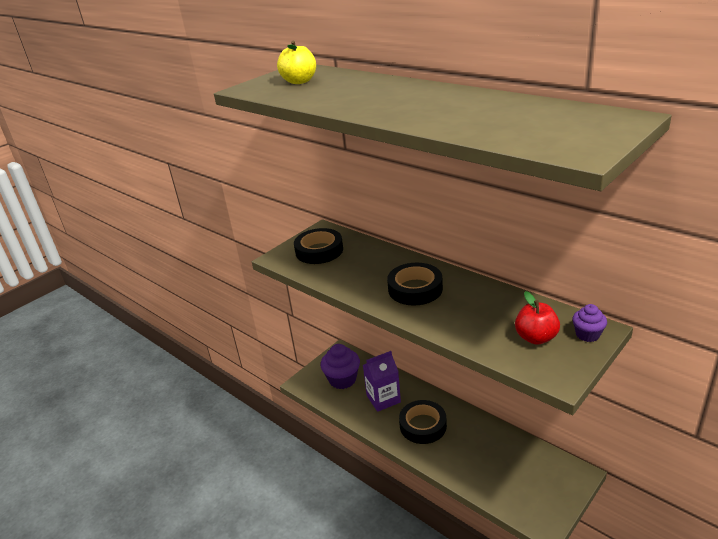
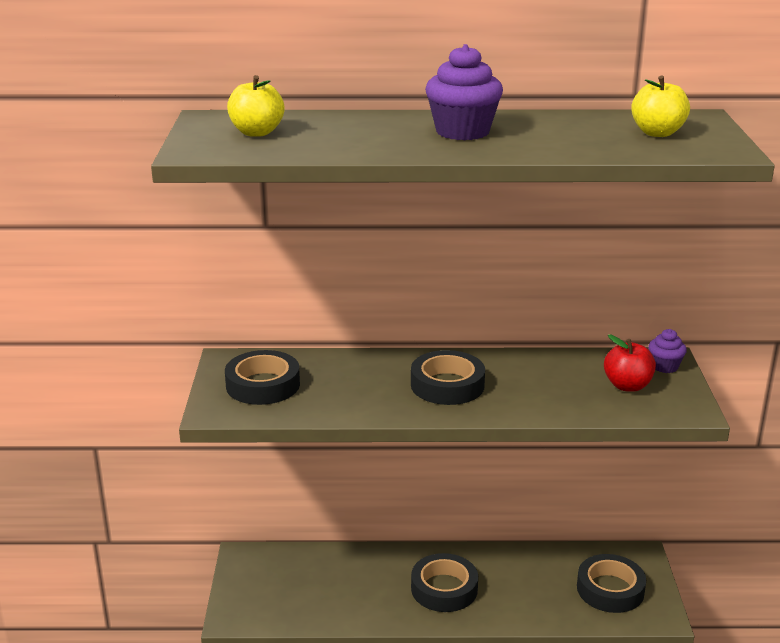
camera: 45 degrees left, 5 degrees down
(342, 379) = (285, 587): purple cupcake -> purple cupcake (462, 132)
(383, 399) = (364, 583): purple carton -> none
(528, 484) = (610, 589): none -> black tape
(555, 125) = (657, 133): none -> yellow apple

